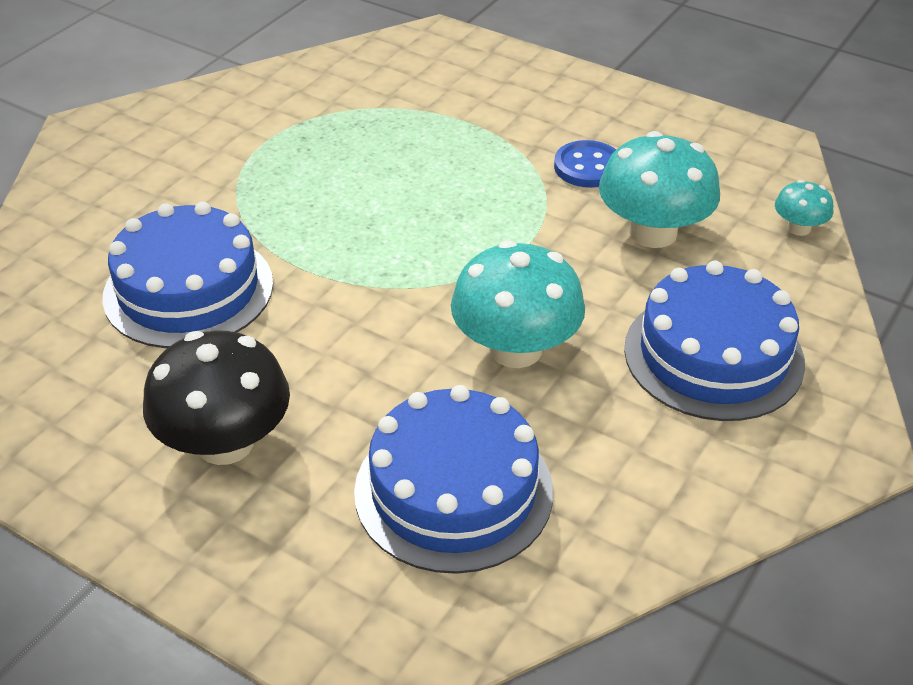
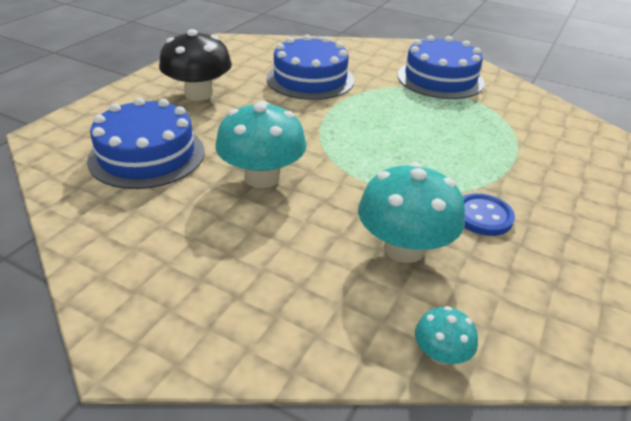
camera: 85 degrees right, 5 degrees down
(713, 355) = (252, 271): blue cake -> blue cake (440, 79)

